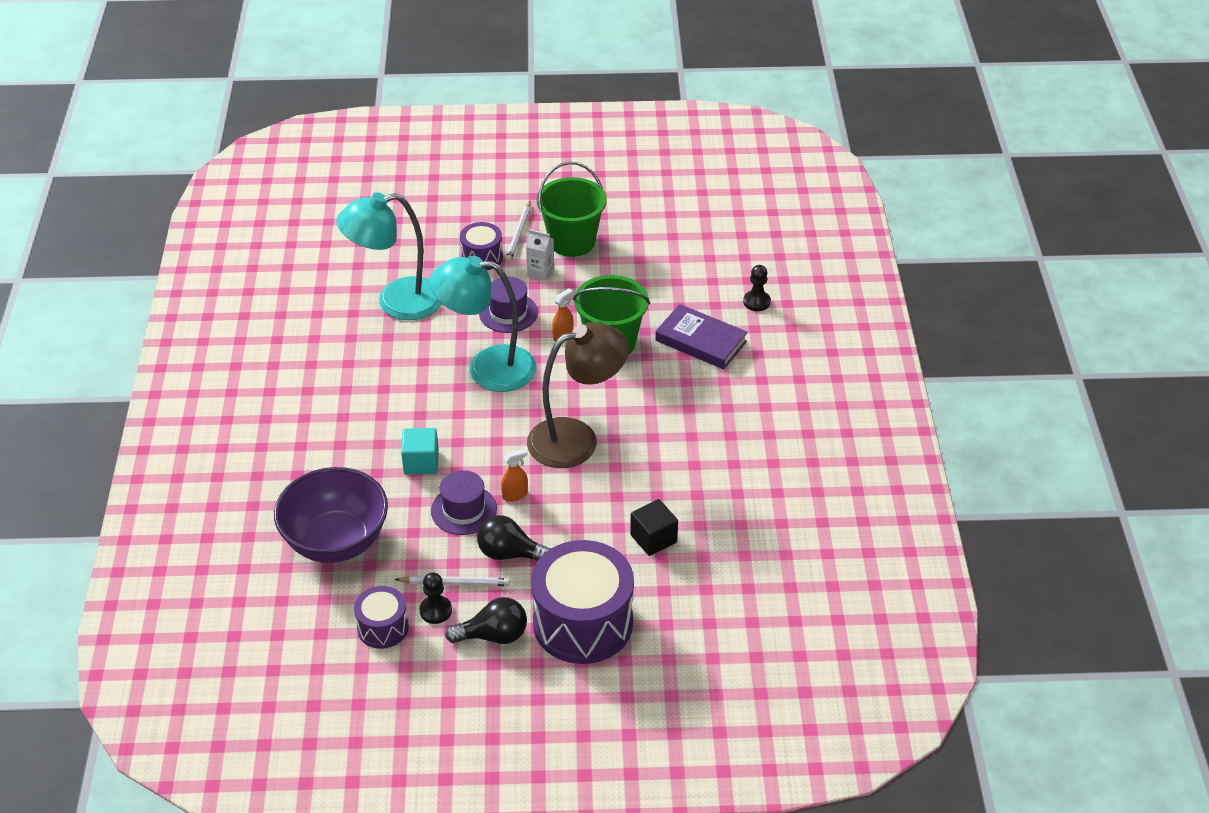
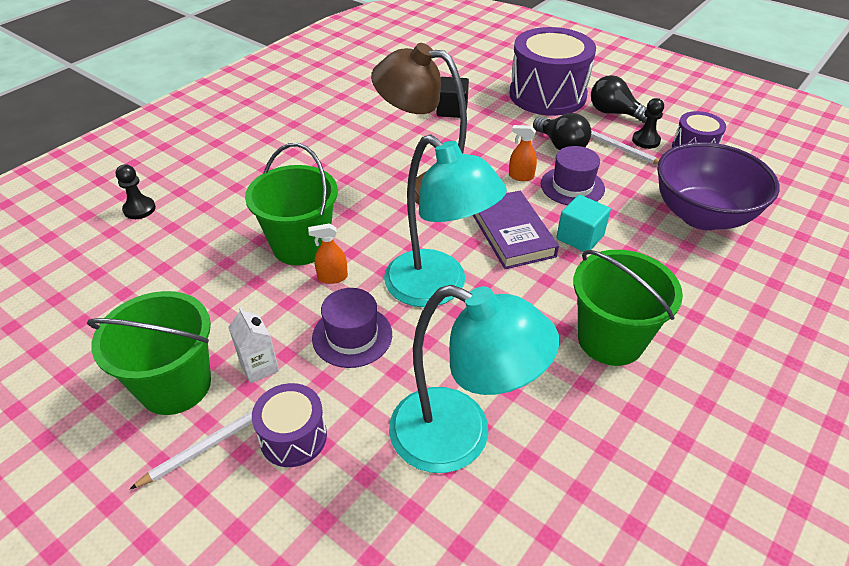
camera: 140 degrees left, 0 degrees up
(348, 397) = (610, 339): none -> green bucket
(701, 341) = (232, 204): purple book -> purple book (512, 234)

